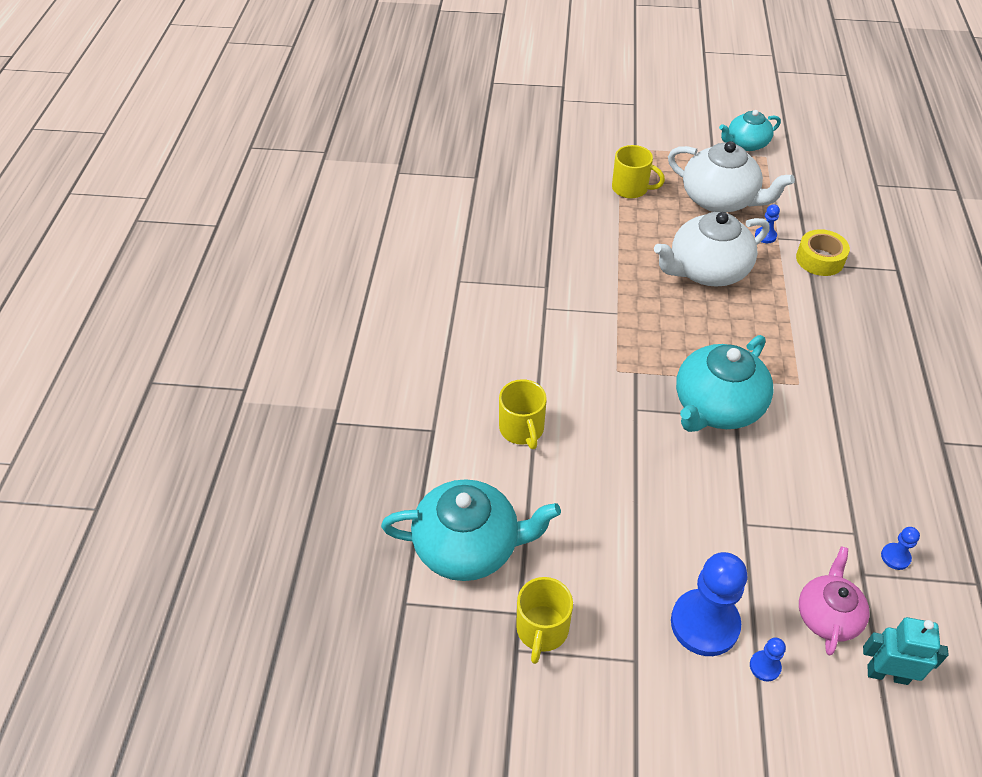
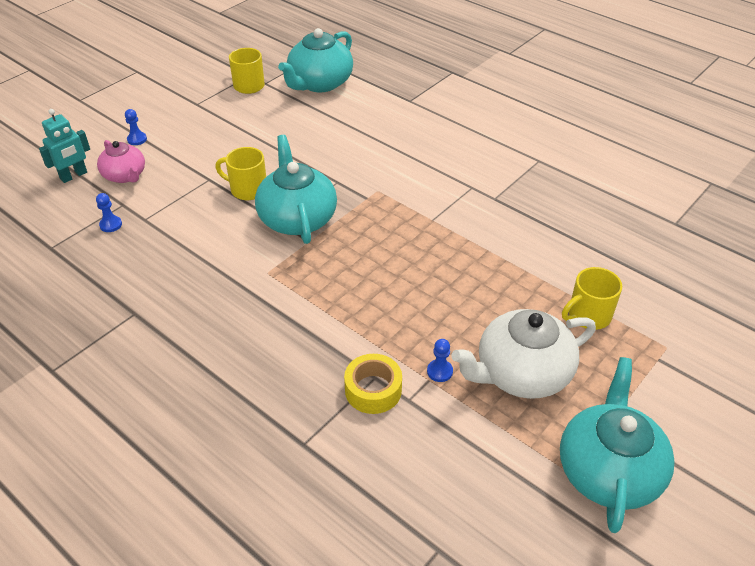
camera: 125 degrees right, 5 degrees down
(522, 429) = (374, 130): yellow mug -> yellow mug (247, 189)
(704, 624) = (181, 133): blue pawn -> none
(707, 270) = (431, 298): white teapot -> none
(746, 144) = (608, 471): turquoise teapot -> turquoise teapot, size x1.65

